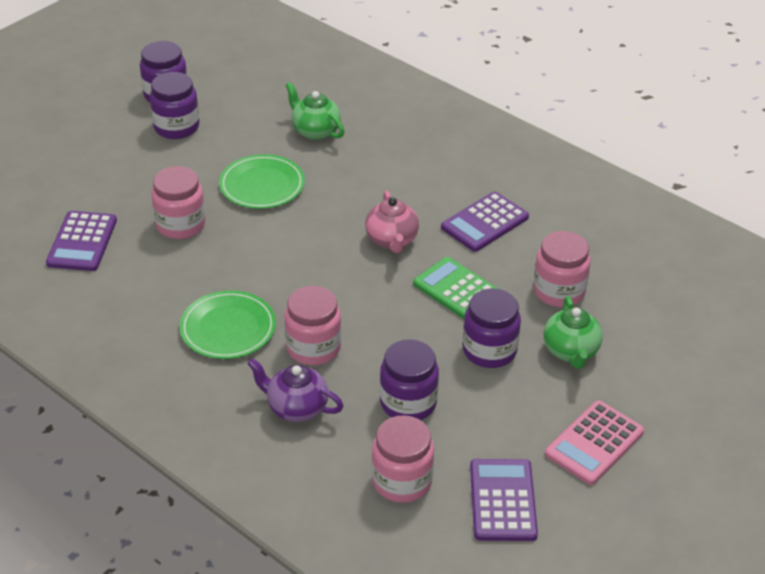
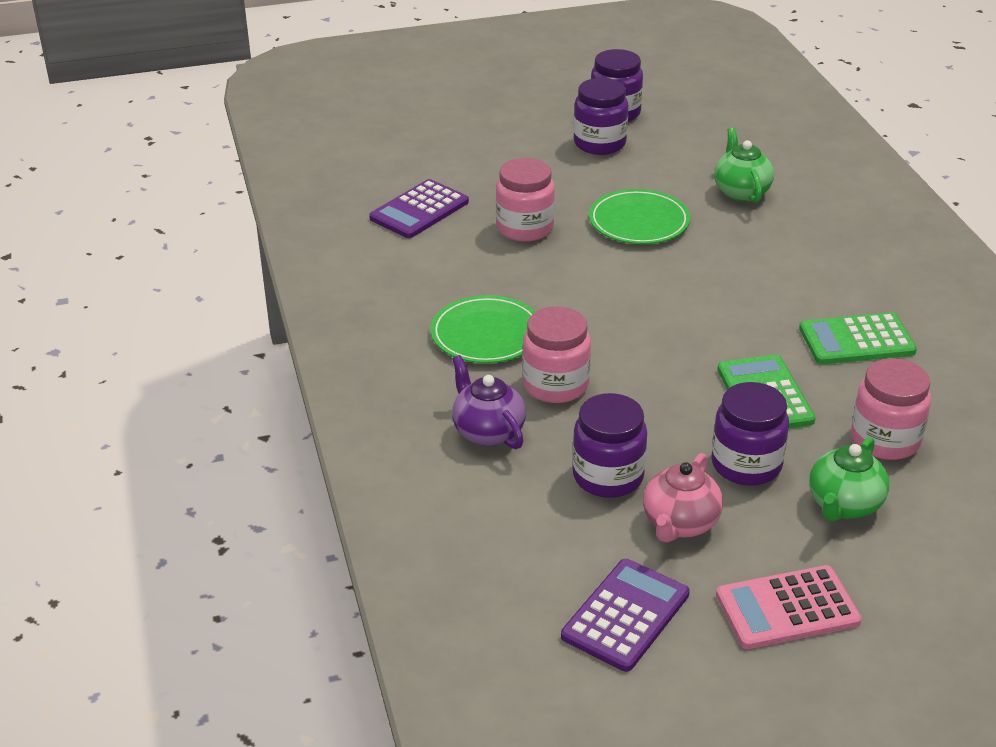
camera: 35 degrees right, 5 degrees down
(392, 240) = (732, 319): pink teapot -> pink teapot (680, 523)
(402, 481) = (533, 546): pink jar -> none
(485, 222) = (856, 340): purple calculator -> green calculator

